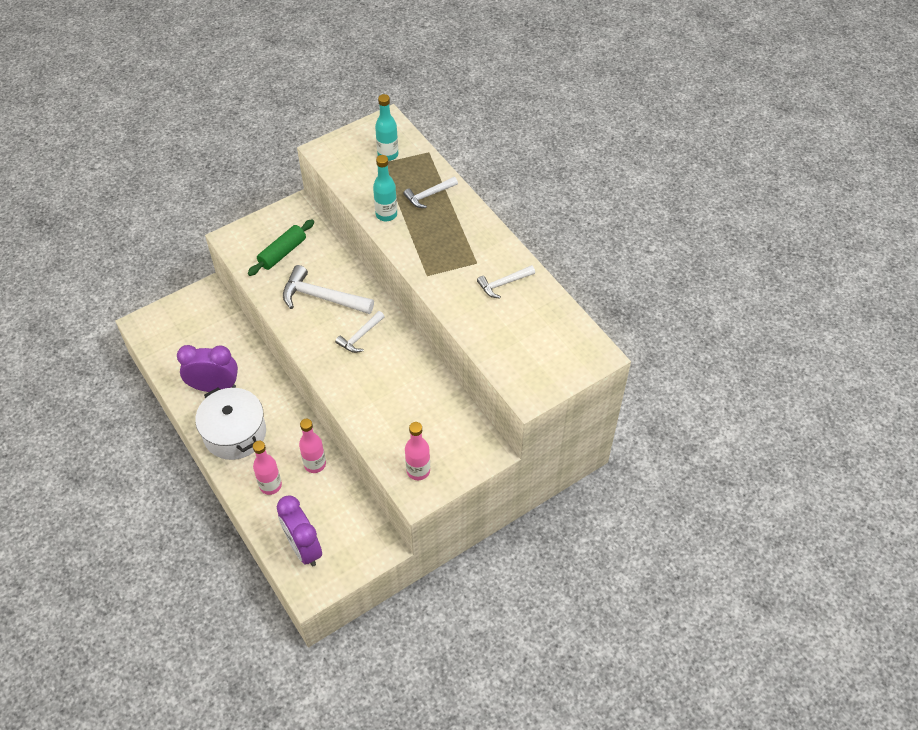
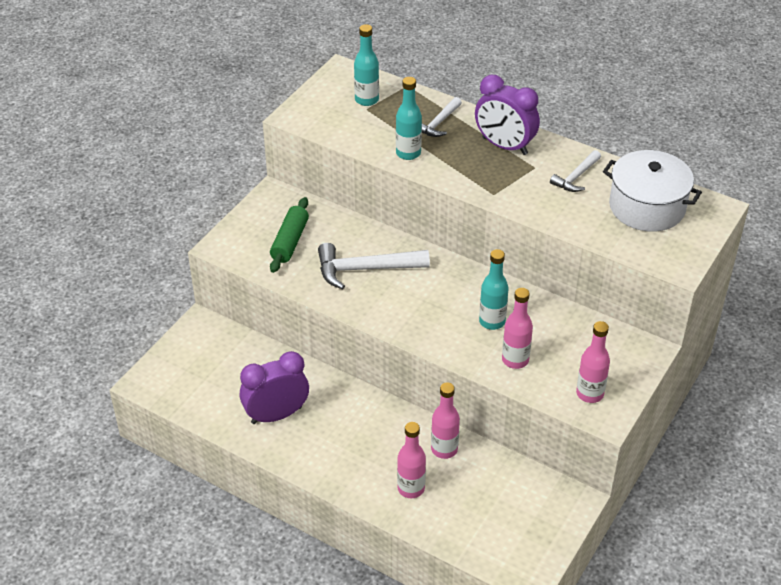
camera: 25 degrees left, 10 degrees down
(235, 433) = (333, 452): white pot -> white pot (647, 207)
(303, 548) = (491, 535): purple clock -> purple clock (504, 146)
(360, 336) = (434, 291): white hammer -> none
(381, 419) = (515, 360): none -> pink bottle
(386, 379) = (492, 321): none -> turquoise bottle

